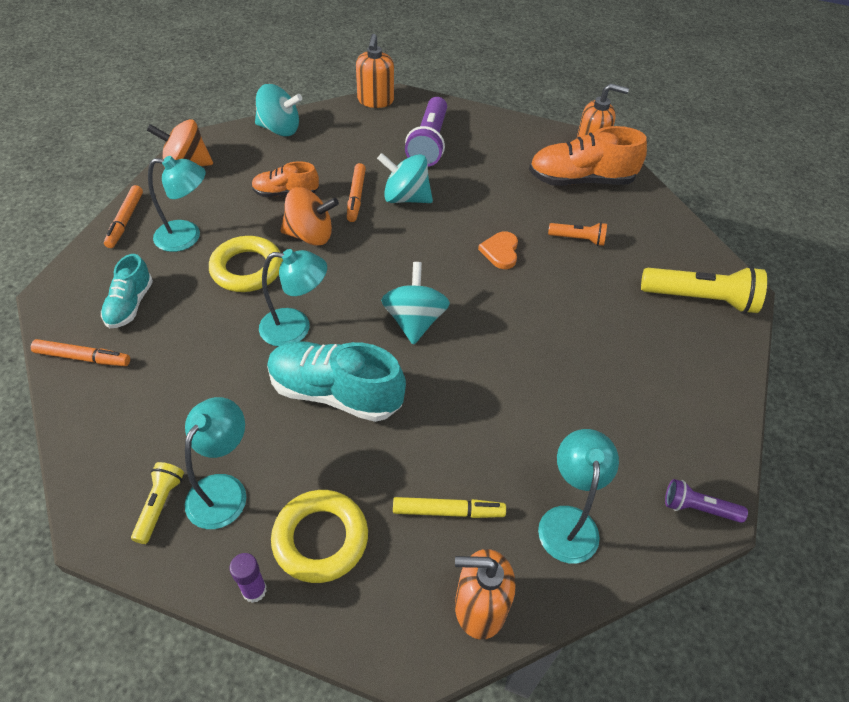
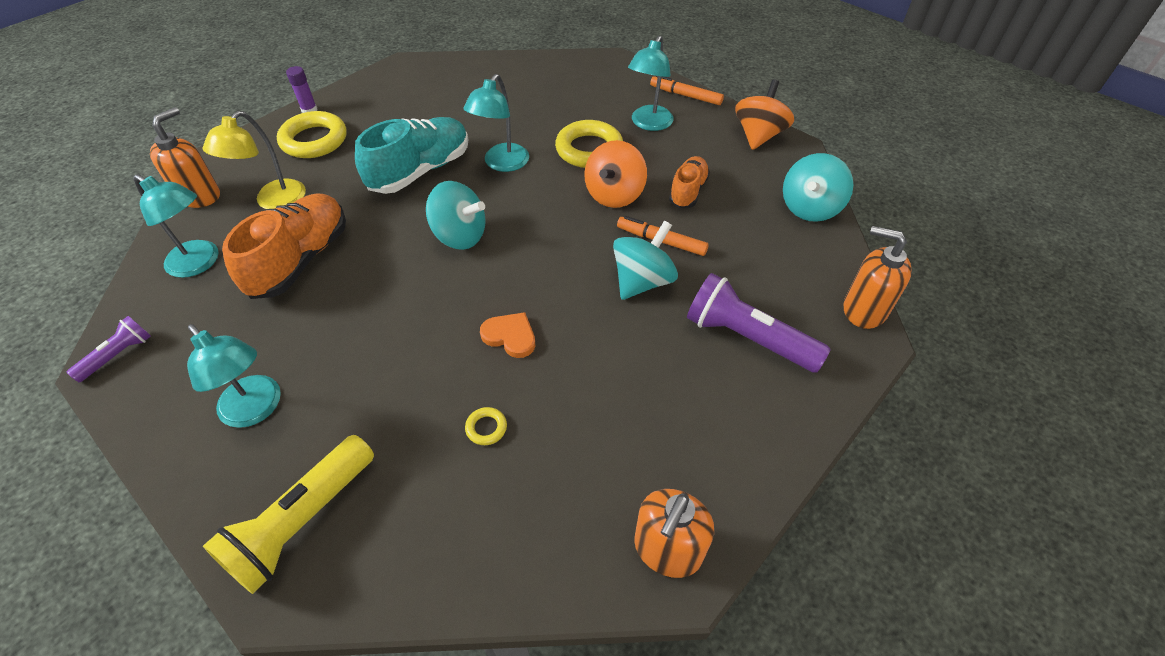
camera: 115 degrees right, 0 degrees up
(83, 357) = (541, 67): orange marker -> none
(130, 305) = (581, 89): turquoise shoe -> none
(160, 505) = (398, 85): yellow flashlight -> none
(223, 489) = (386, 109): turquoise lamp -> turquoise lamp (256, 410)
(448, 511) = (273, 201): yellow marker -> yellow lamp
(578, 239) = (486, 428): orange flashlight -> yellow ring
(581, 180) = (601, 495): orange shoe -> orange shoe (300, 260)

